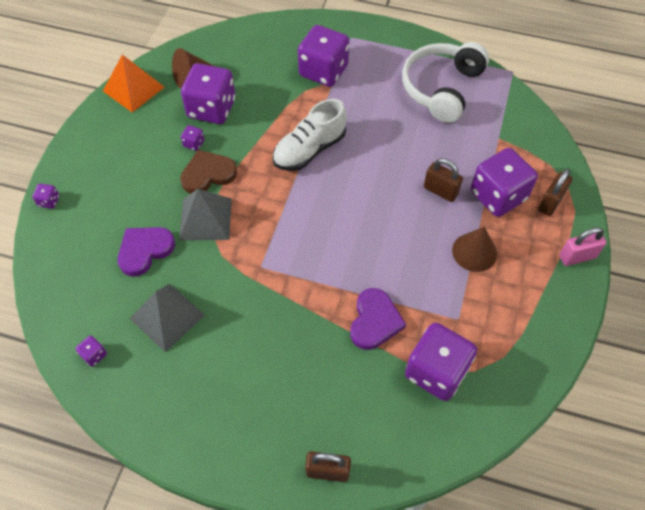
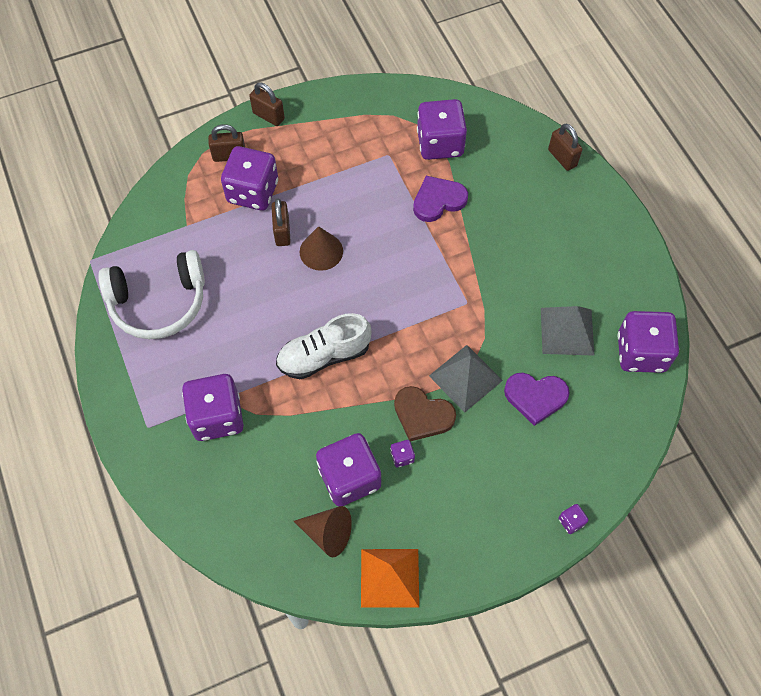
camera: 130 degrees left, 5 degrees up
(94, 355) = (641, 352): purple dice -> purple dice, size x2.47
(309, 150) = (324, 356): white shoe -> white shoe turned 150 degrees clockwise
(474, 252) = (321, 177): brown cone -> brown cone (321, 251)
(577, 256) = (268, 116): pink padlock -> brown padlock

